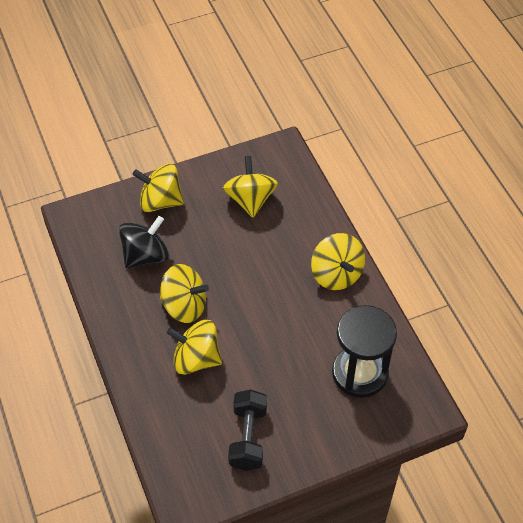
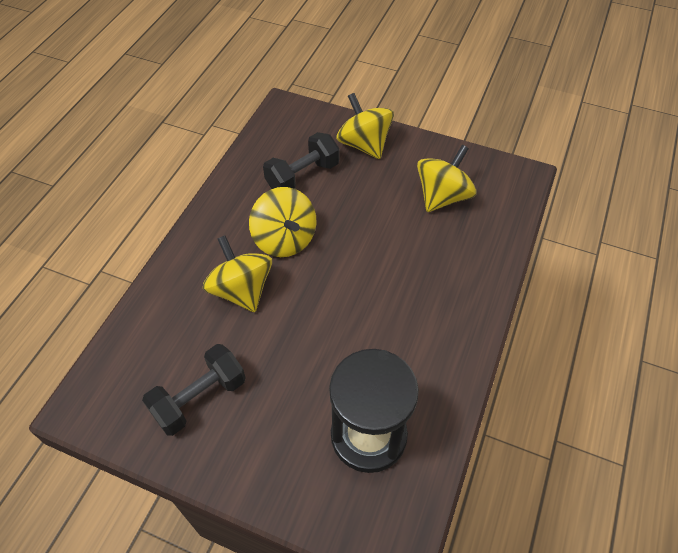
camera: 45 degrees right, 0 degrees up
(145, 255) = (302, 176): black spinning top -> black dumbbell
(336, 274) = (451, 321): yellow spinning top -> none

